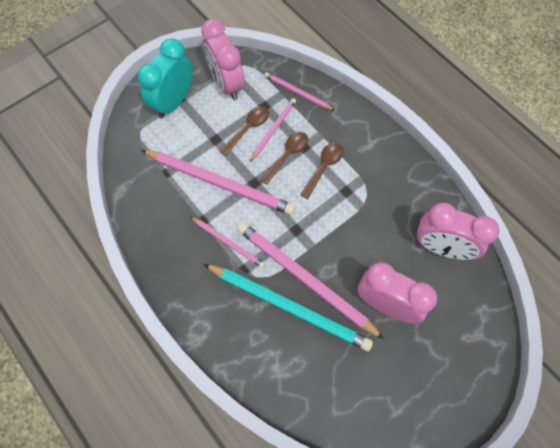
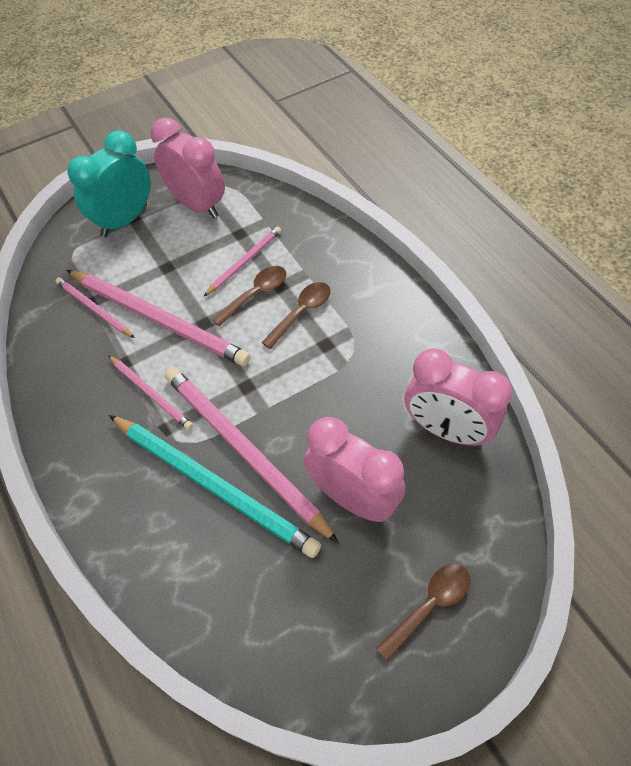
camera: 10 degrees right, 10 degrees down
(226, 84) = (197, 205): pink clock -> pink clock turned 150 degrees clockwise
(248, 129) = (211, 258): brown spoon -> brown spoon (429, 605)
(297, 92) = (286, 222): pink pencil -> pink pencil (94, 309)

